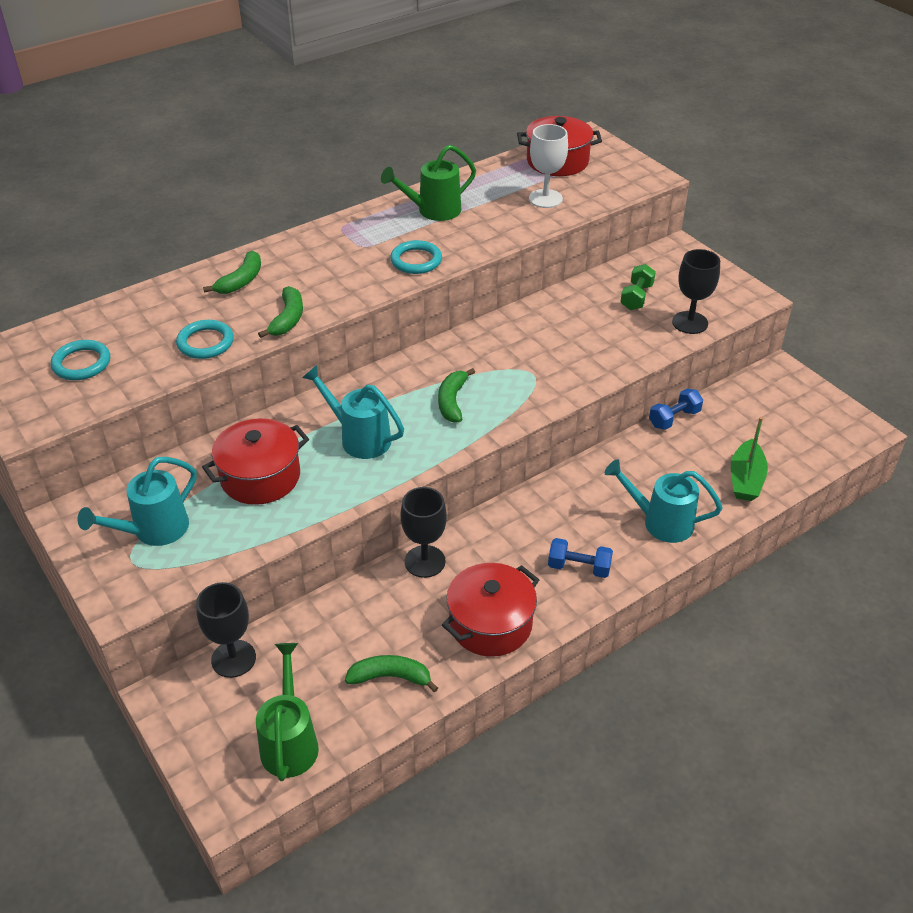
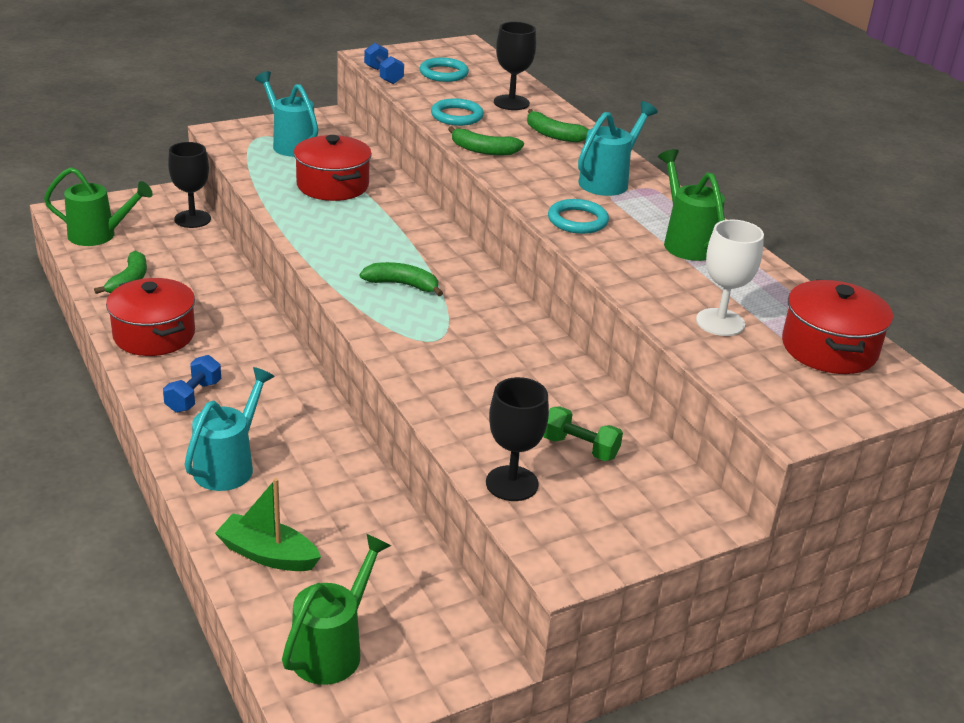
camera: 95 degrees right, 10 degrees down
(359, 438) = (365, 232): turquoise watering can -> turquoise watering can (608, 181)
(425, 561) = (249, 311): black goblet -> black goblet (511, 103)
(674, 418) = (403, 518): blue dumbbell -> blue dumbbell (383, 75)
(810, 433) = (333, 649): none -> green watering can

